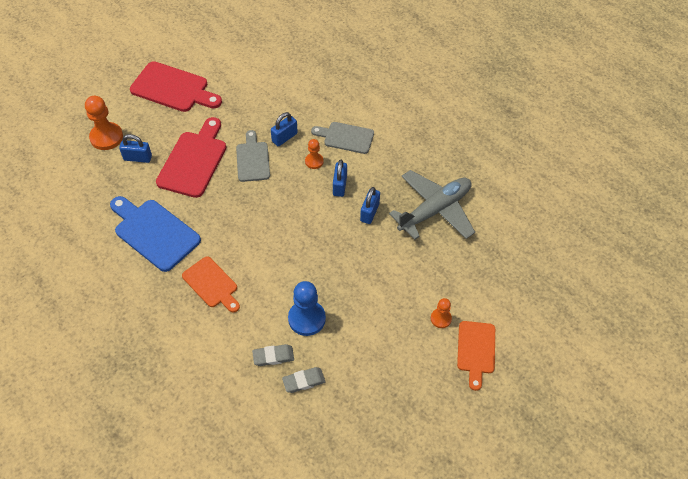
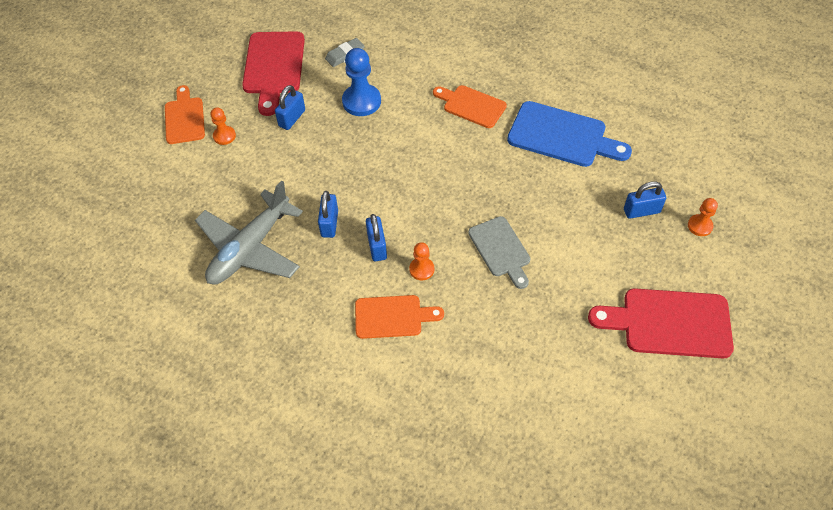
camera: 165 degrees right, 0 degrees up
(106, 137) = (700, 226): orange pawn -> orange pawn, size x0.56
(194, 161) = (572, 227): red cutting board -> red cutting board (273, 67)
(273, 356) = (381, 65): grey eraser -> none
(284, 137) = (475, 292): blue padlock -> blue padlock (292, 118)
(346, 137) = (392, 317): grey cutting board -> orange cutting board

